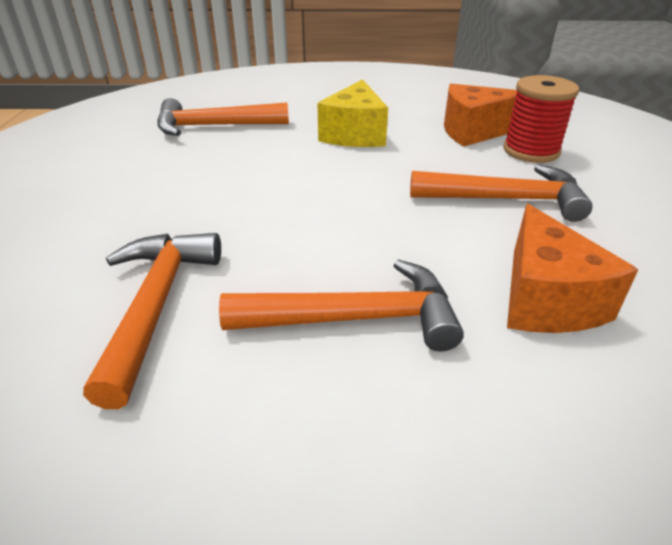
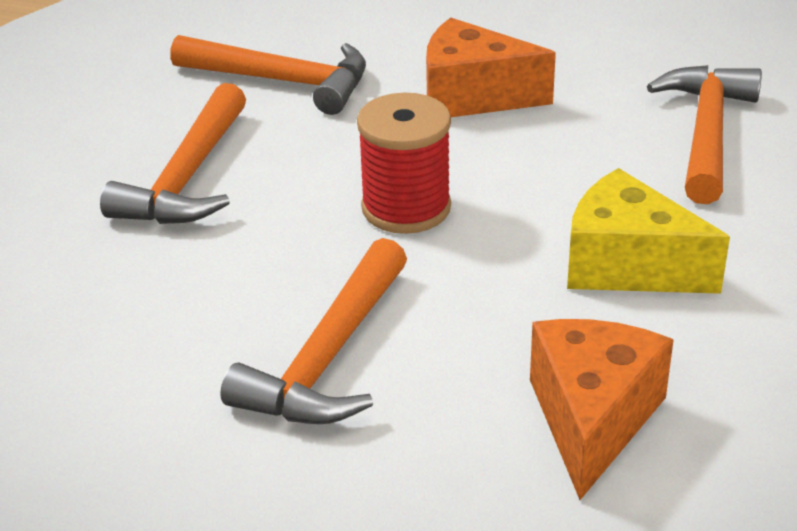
camera: 110 degrees right, 0 degrees up
(531, 151) = (473, 462): red spool -> red spool (406, 208)
(545, 299) = (120, 303): orange cheese -> orange cheese (472, 96)

